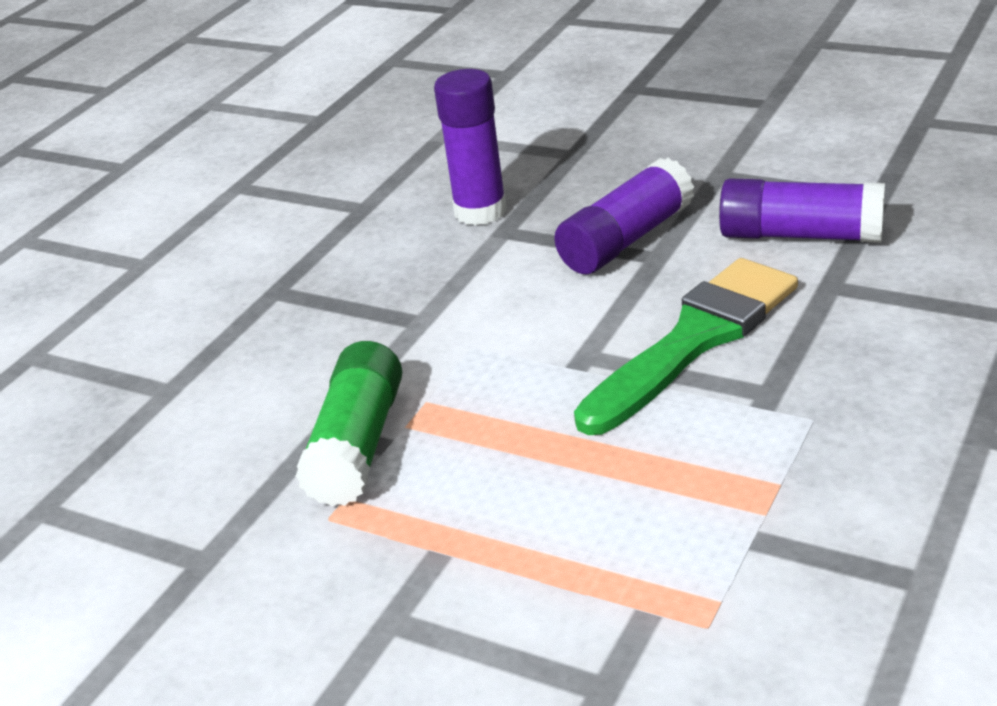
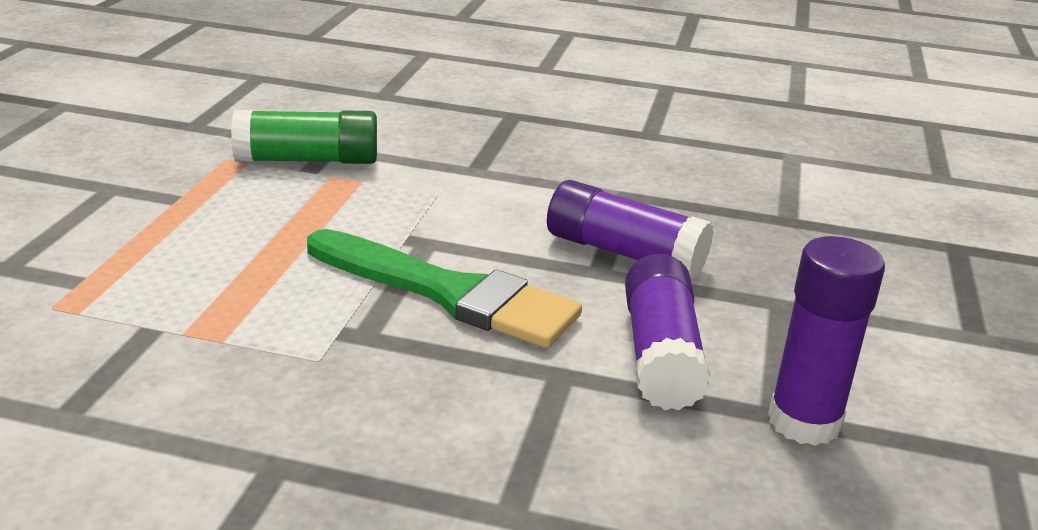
camera: 70 degrees right, 5 degrees down
(480, 211) = (657, 182): purple glue stick -> purple glue stick (804, 422)

